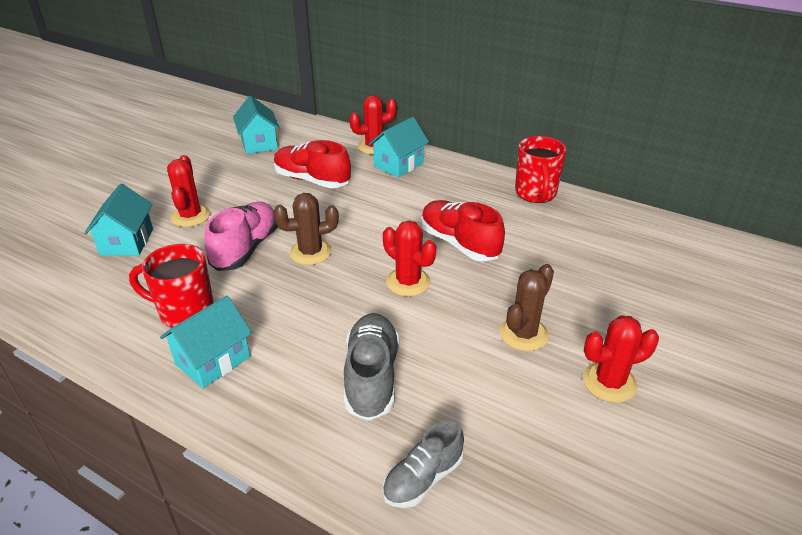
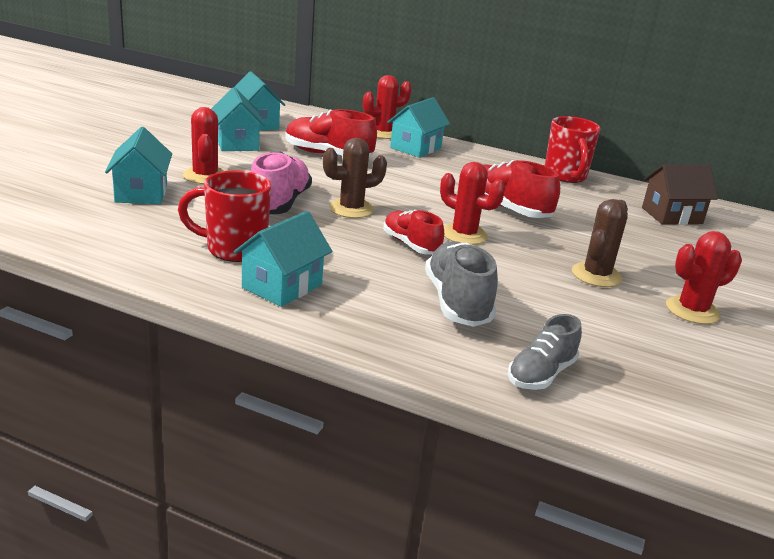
camera: 10 degrees left, 10 degrees down
(233, 171) = (237, 143): none -> turquoise house
(352, 299) = (411, 245): none -> red shoe
(629, 244) = (671, 216): none -> brown house

